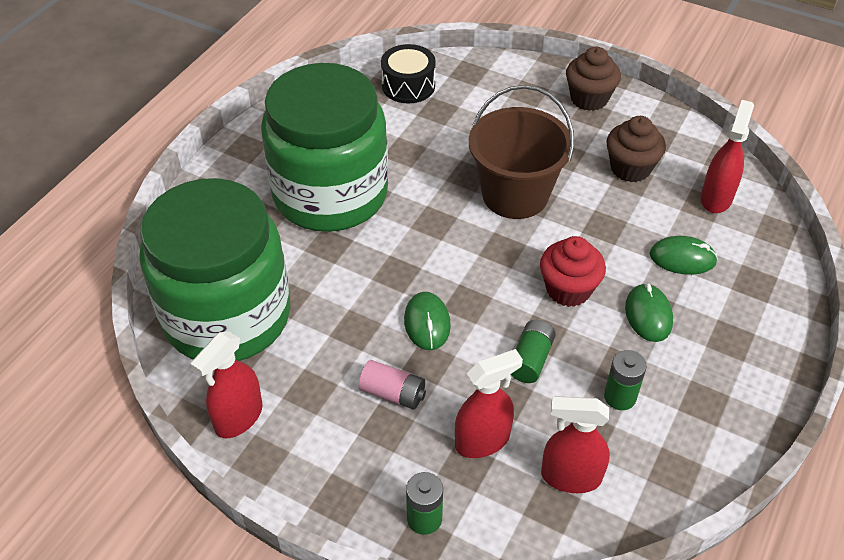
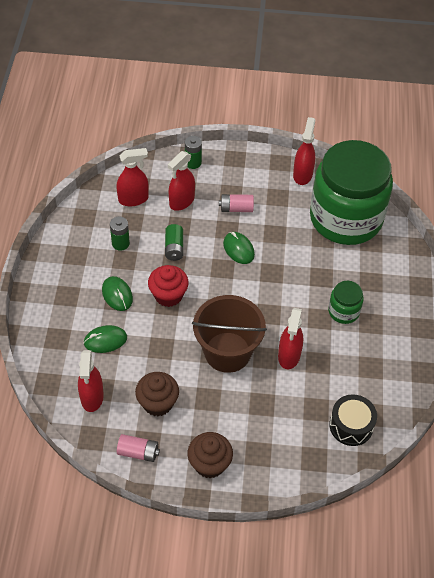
camera: 155 degrees right, 5 degrees up
(330, 194) = (343, 311): green jar -> green jar, size x0.41
(436, 168) = (289, 356): none -> red spray bottle
(670, 130) = (138, 452): none -> pink battery

